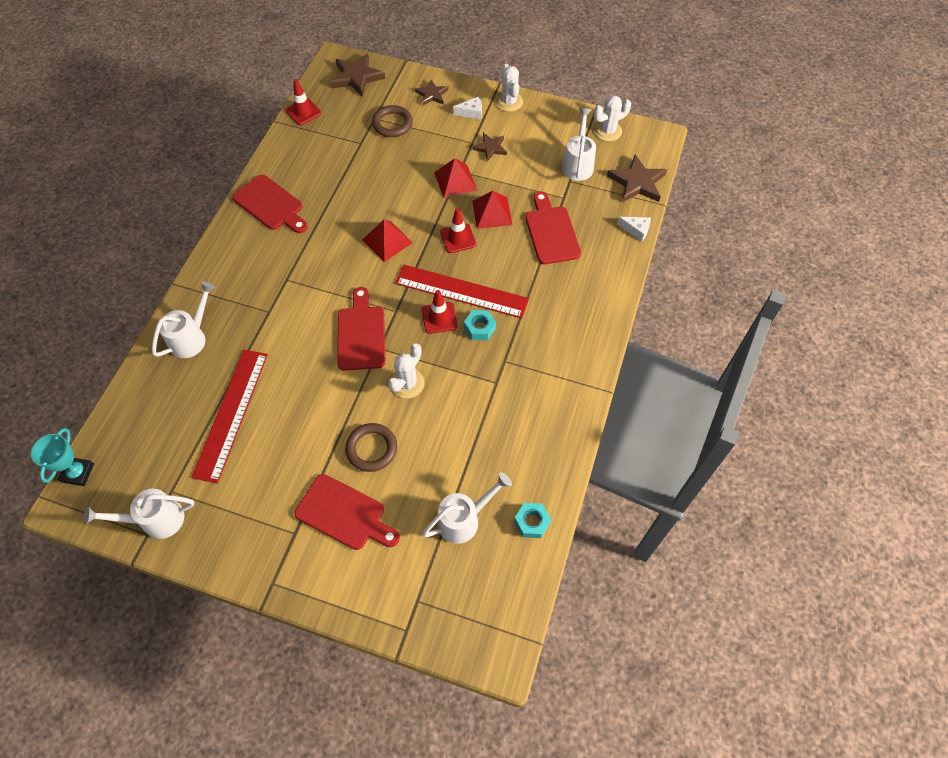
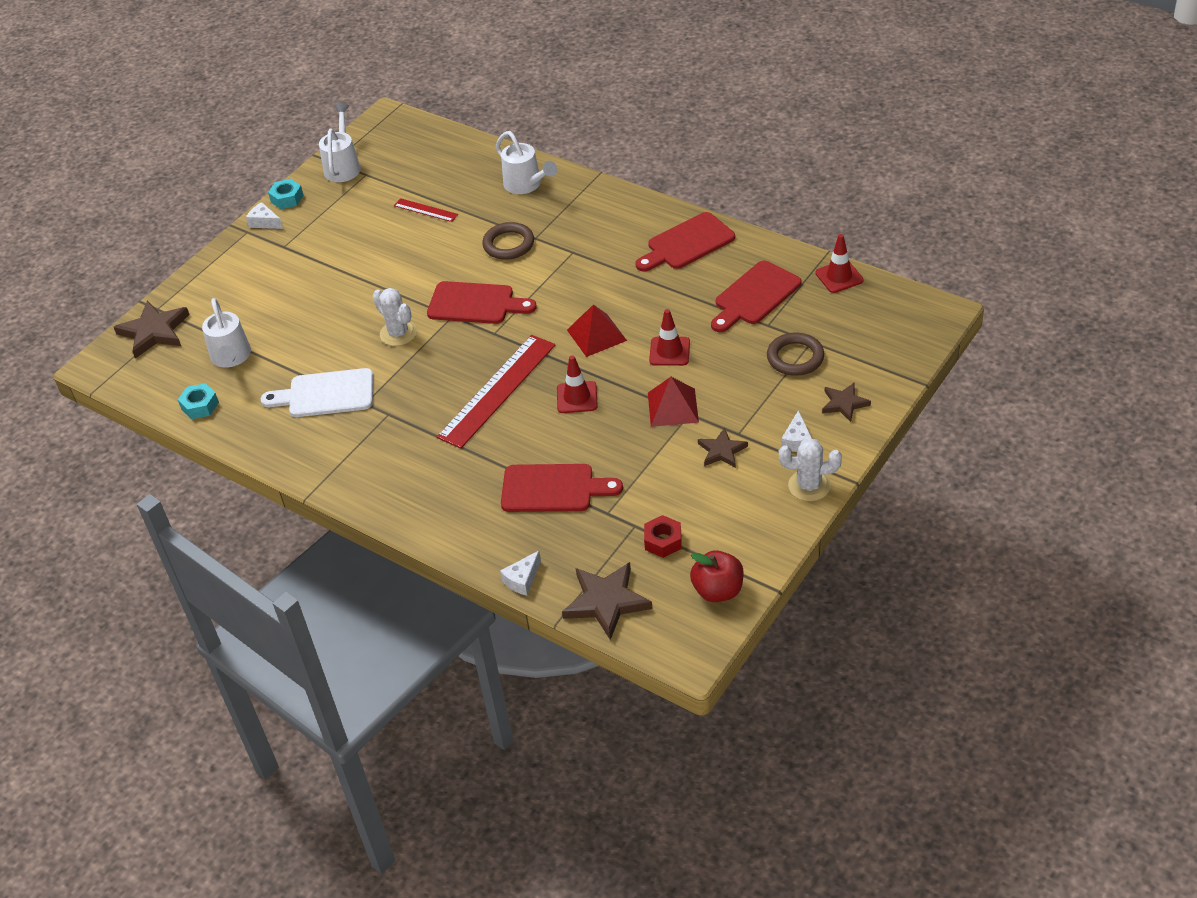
camera: 110 degrees right, 15 degrees down
(78, 473) = (412, 122): turquoise trophy -> none
(231, 413) = (426, 210): red ruler -> red ruler, size x0.47
(255, 570) = (264, 222): none -> white cheese
(344, 514) = (283, 278): red cutting board -> red cutting board (754, 296)
(356, 77) = (897, 330): brown star -> brown star (154, 332)
(371, 449) = (338, 301): brown ring -> brown ring (508, 244)
(439, 318) = (469, 367): red traffic cone -> red traffic cone (669, 351)
(479, 328) = (440, 399): turquoise nut -> turquoise nut (287, 198)
(492, 212) = (606, 435): red pyramid -> none
(493, 417) = (326, 394): none -> white cutting board
(578, 164) = (663, 541): white watering can -> red nut
(607, 131) = (718, 590): white cactus -> red apple

